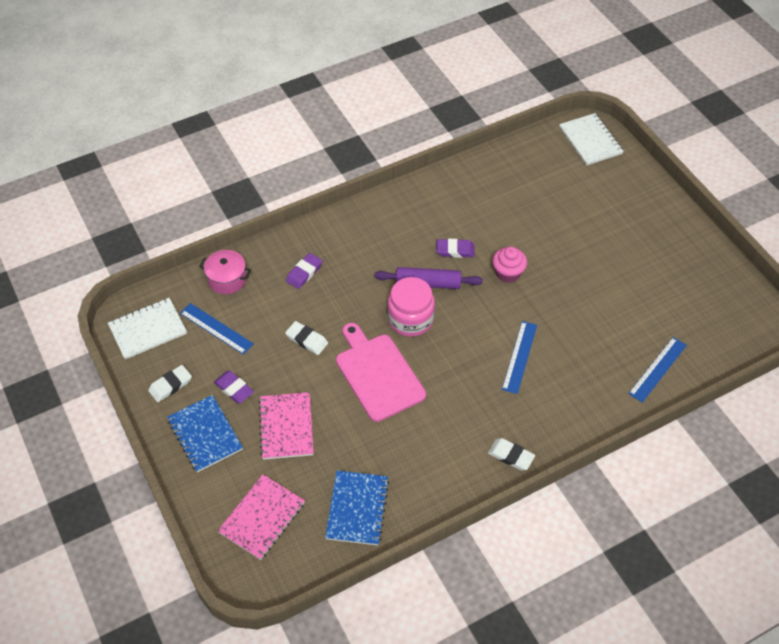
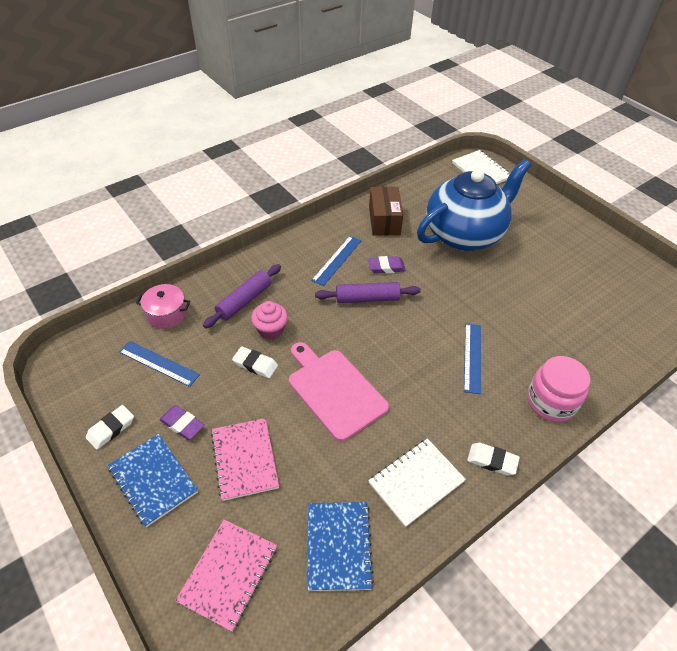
camera: 10 degrees left, 5 degrees down
(148, 329) = (84, 372): white notebook -> white notebook (416, 482)
(304, 273) = (244, 301): purple eraser -> purple rolling pin
(410, 319) = (357, 333): pink jar -> pink jar (551, 402)
(465, 195) = (384, 220): none -> brown box
(508, 273) = (440, 282): pink cupcake -> pink cupcake (270, 330)
(549, 220) = (464, 235): none -> blue teapot
(657, 369) = (607, 354): blue ruler -> blue ruler (337, 260)

